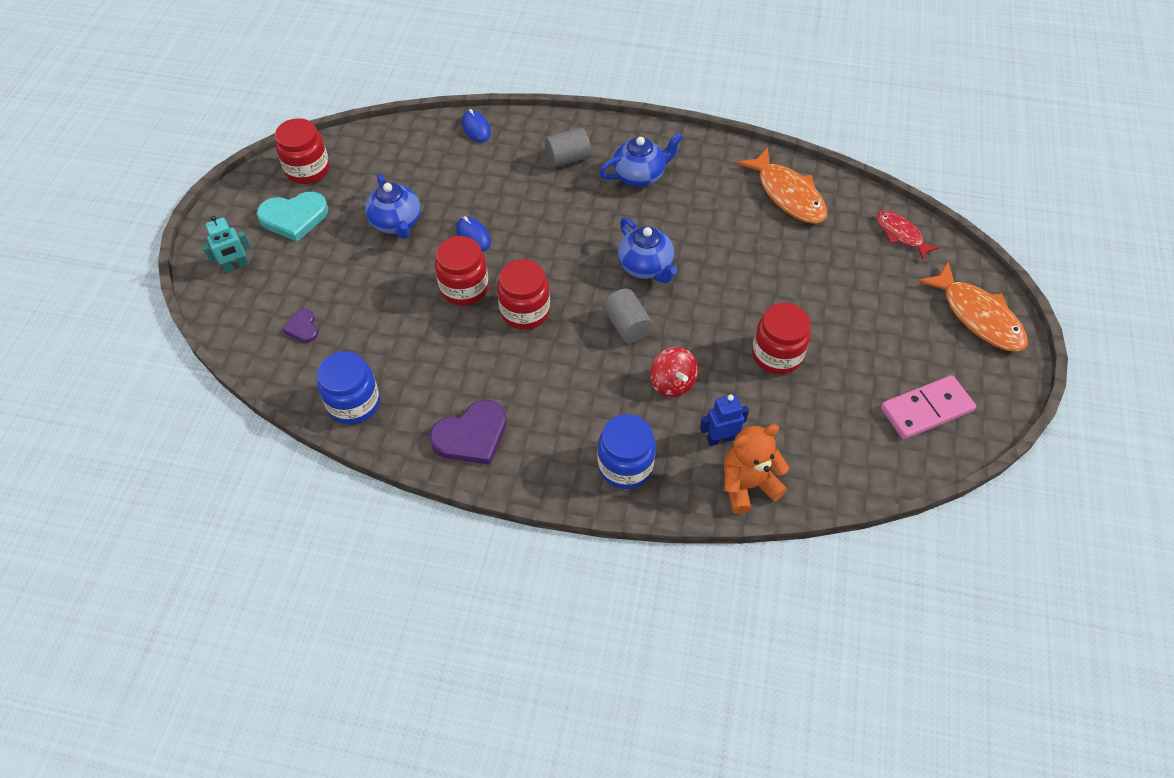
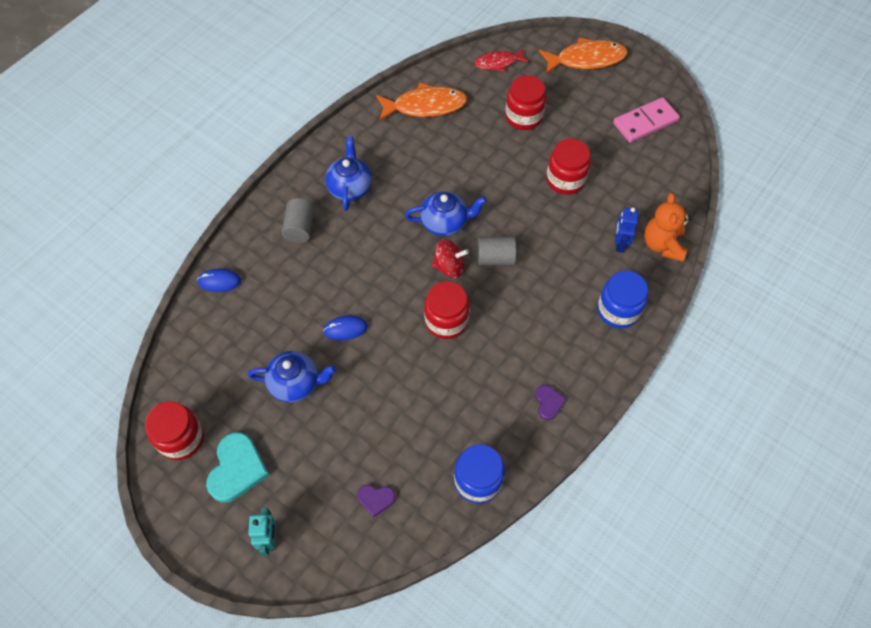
camera: 65 degrees left, 5 degrees up
(464, 288) = (399, 356): red jar -> red jar (523, 117)
(471, 436) = (548, 402): purple heart -> purple heart, size x0.53
(672, 383) = (560, 252): red spinning top -> red spinning top (449, 267)
(926, 409) = (645, 122): pink domino -> pink domino turned 60 degrees clockwise

